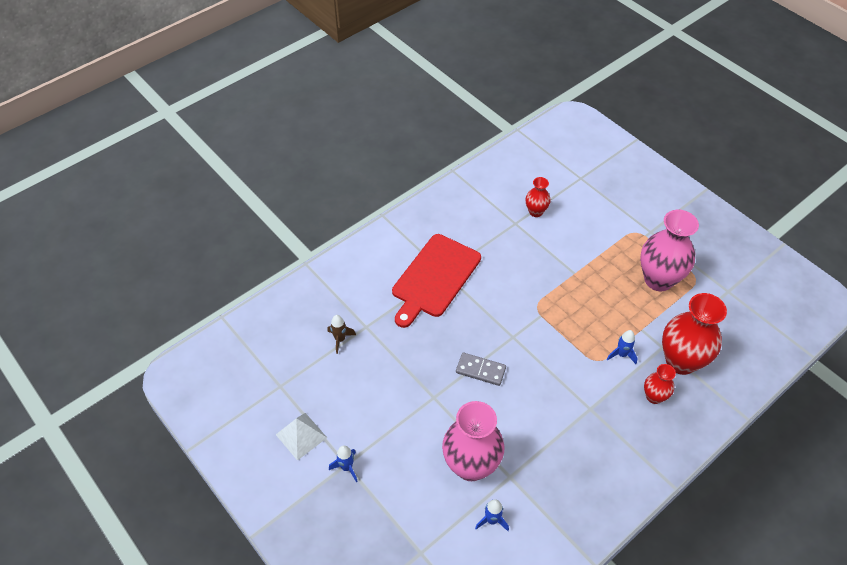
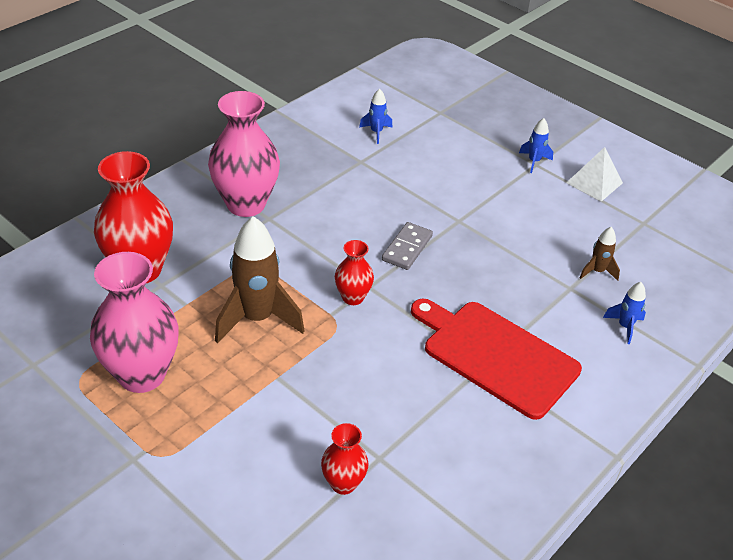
camera: 170 degrees right, 10 degrees down
(434, 278) = (495, 355): red cutting board -> red cutting board turned 75 degrees counterclockwise
(471, 465) = (404, 167): pink vase -> pink vase (246, 204)
(480, 370) = (407, 248): grey domino -> grey domino turned 75 degrees counterclockwise
(591, 315) = (257, 318): none -> brown rocket
(621, 354) = (220, 273): blue rocket -> blue rocket (624, 326)
(654, 396) = (187, 232): red vase -> red vase (353, 297)

